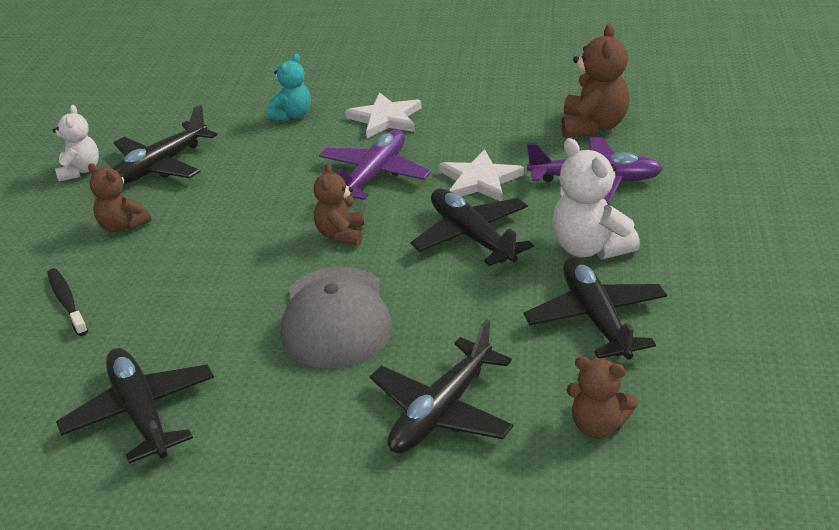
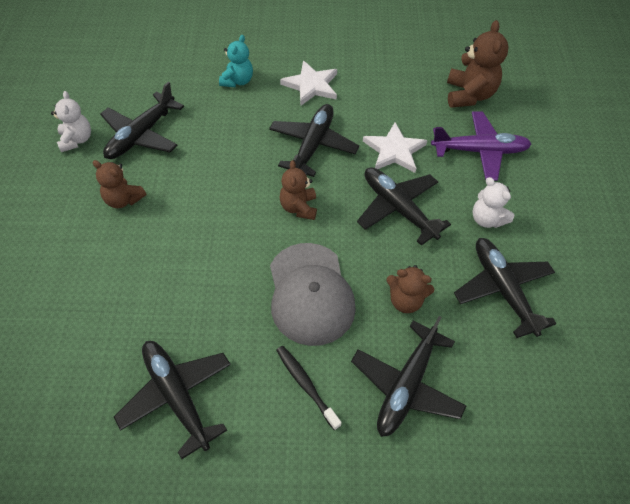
camera: 10 degrees left, 20 degrees up
(67, 302) = (94, 282): black toothbrush -> black toothbrush (306, 385)
(374, 175) = (313, 145): purple plane -> black plane
(589, 248) = (486, 219): white teddy bear -> white teddy bear, size x0.65
(597, 425) = (521, 395): brown teddy bear -> brown teddy bear (405, 300)

